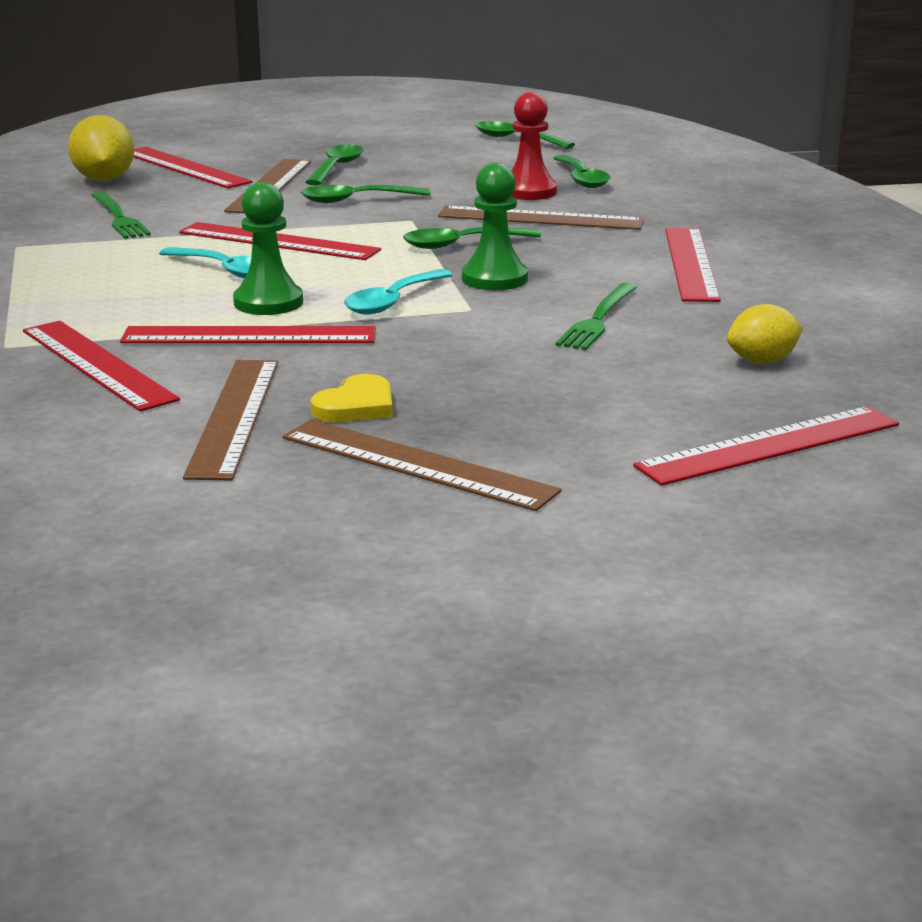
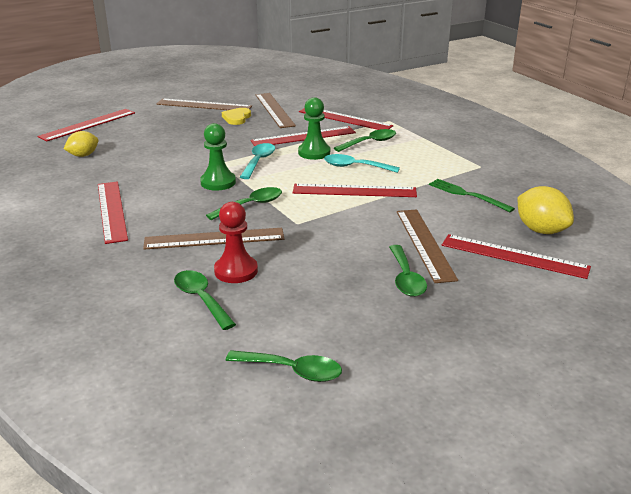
camera: 160 degrees right, 5 degrees up
(355, 200) = (350, 237): green spoon -> green spoon (370, 142)
(598, 319) = (158, 166): green fork -> none

